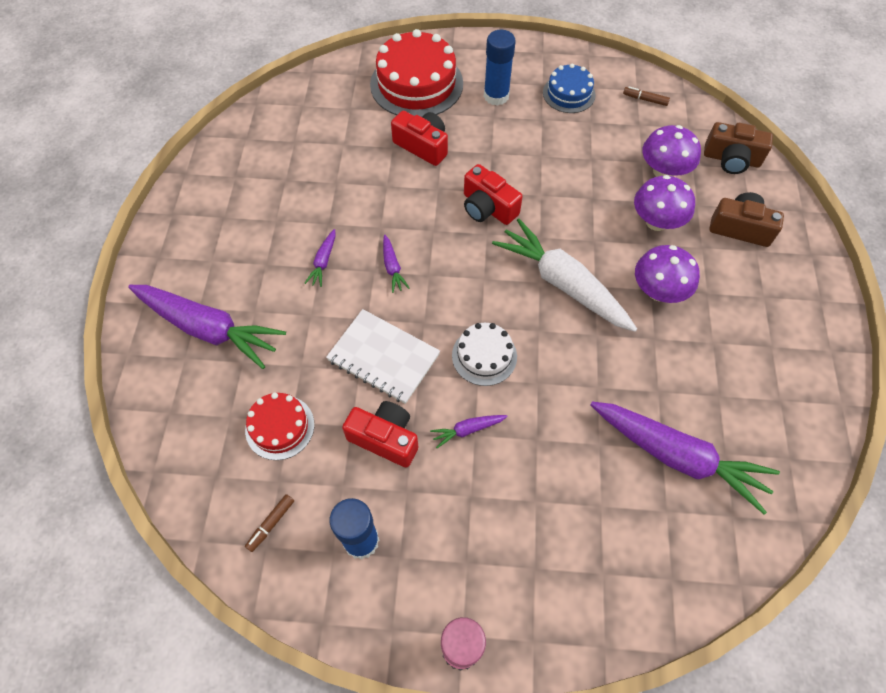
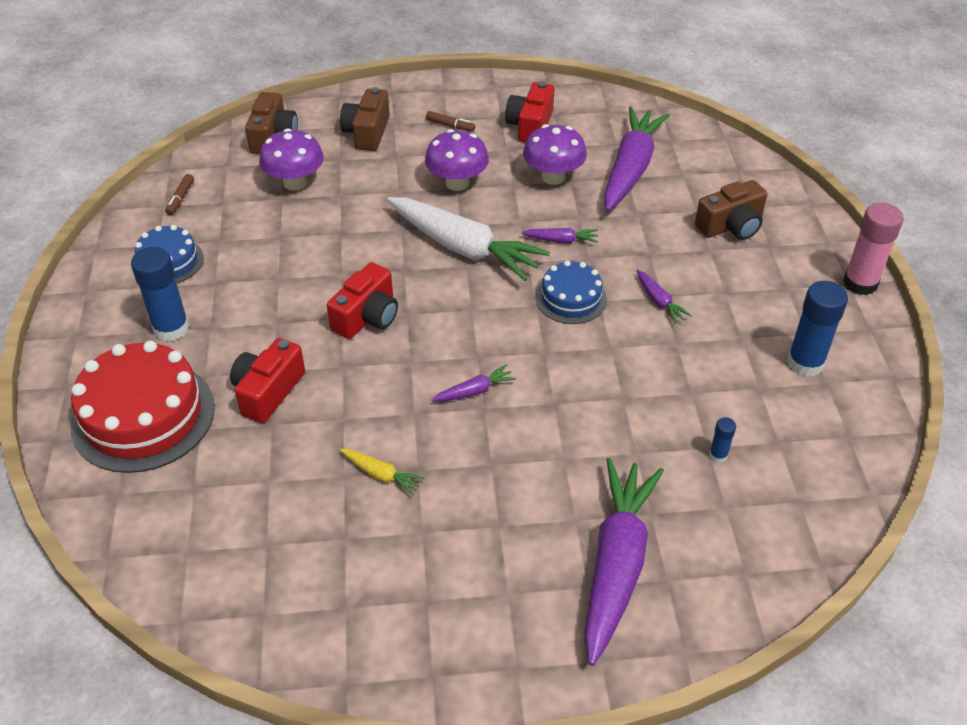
camera: 100 degrees left, 15 degrees down
(271, 524) = (825, 438): brown marker -> brown marker (450, 126)
(280, 427) = (718, 455): red cake -> blue glue stick
(323, 262) = (481, 462): purple carrot -> purple carrot (561, 240)
(330, 202) = (381, 475): none -> yellow carrot
(383, 357) = (599, 379): white notebook -> none
(385, 438) = (694, 362): red camera -> red camera (530, 126)
(484, 356) = (571, 298): white cake -> blue cake
(563, 283) = (463, 248): white carrot -> white carrot turned 90 degrees counterclockwise
(571, 536) = (731, 226): none -> brown camera
(656, 222) = (367, 186): purple mushroom -> purple mushroom (553, 177)

